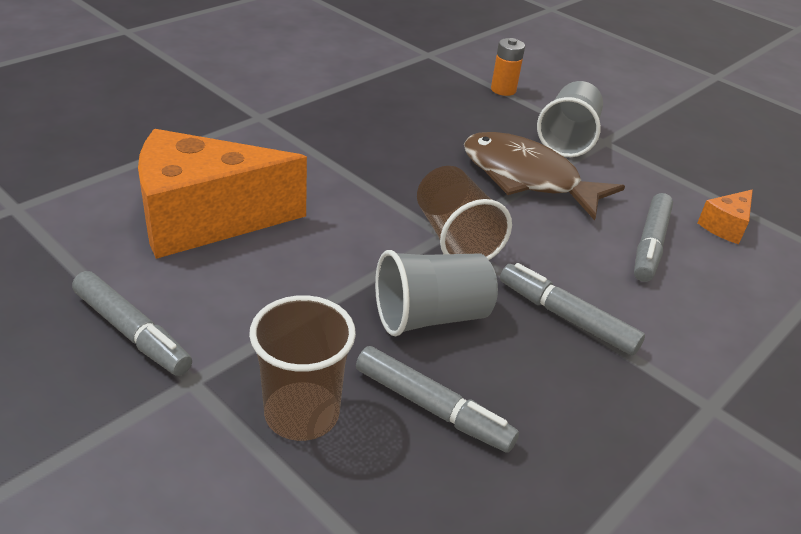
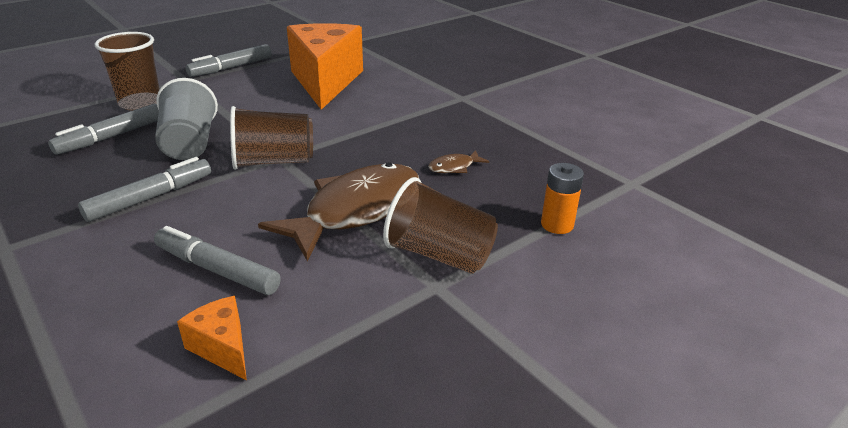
camera: 100 degrees right, 5 degrees down
(429, 128) = (454, 167): none -> brown fish
(567, 139) = (439, 254): grey cup -> brown cup

